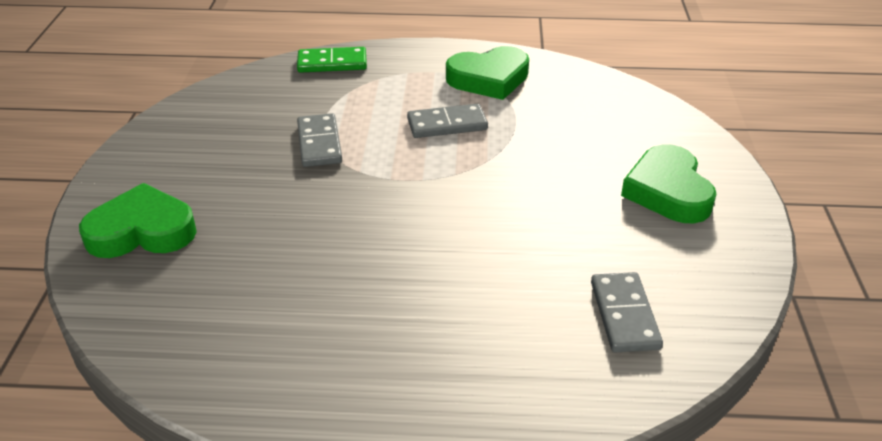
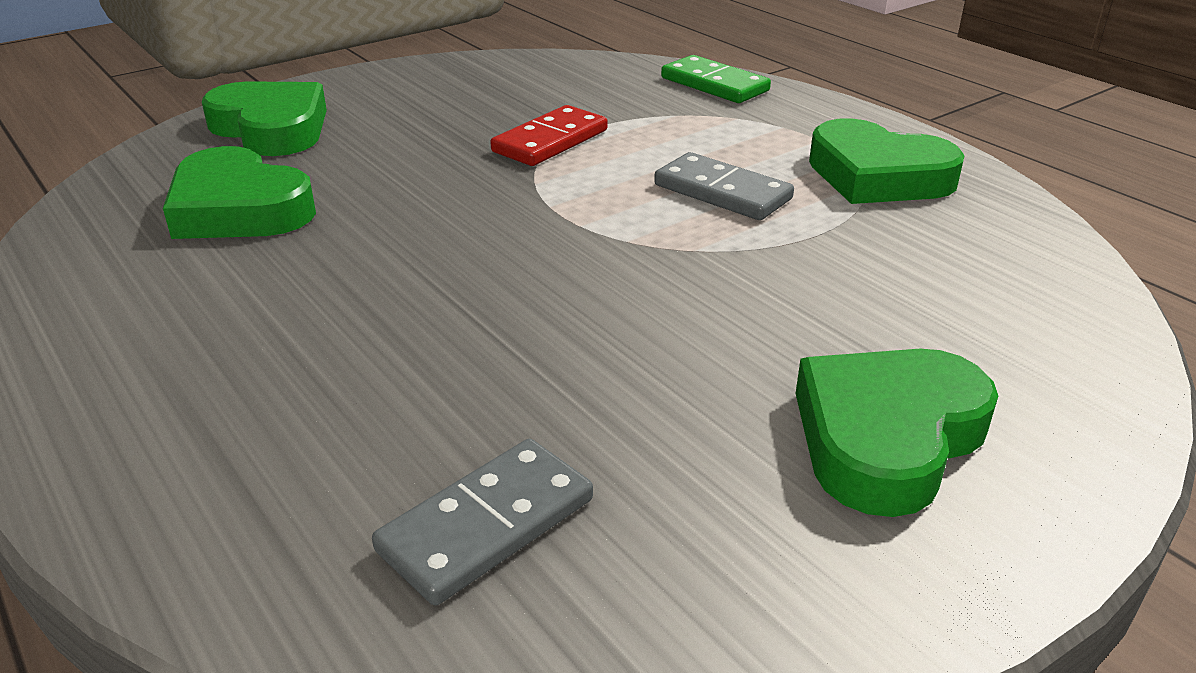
camera: 50 degrees right, 5 degrees down
(242, 284) = (239, 209): none -> green heart
(319, 143) = (550, 141): grey domino -> red domino

